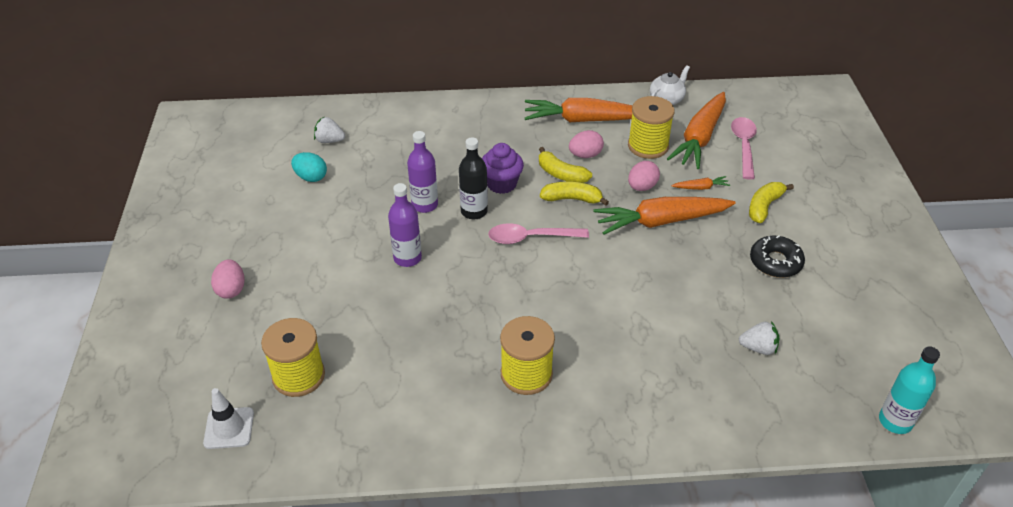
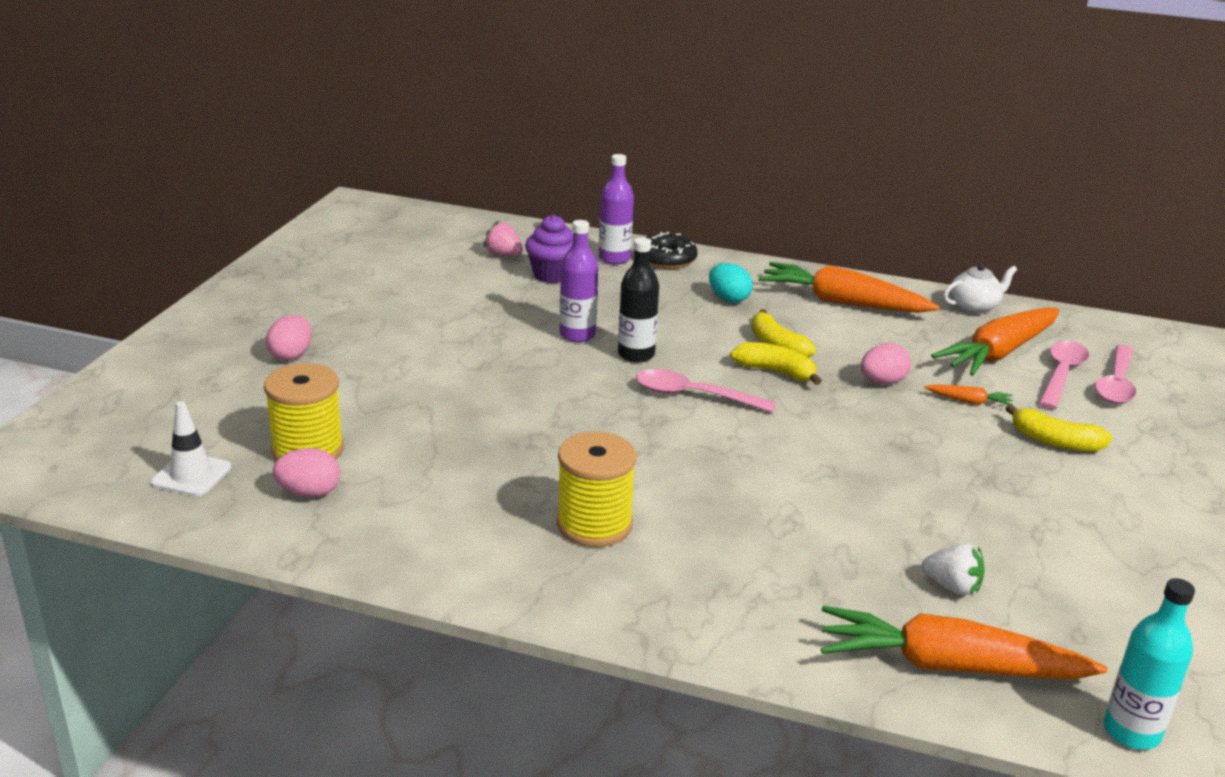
camera: 20 degrees right, 15 degrees down
(311, 177) = (458, 281): turquoise egg -> turquoise egg (728, 299)
(329, 140) = (503, 255): white strawberry -> pink strawberry
(407, 258) = (520, 377): purple bottle -> purple bottle (614, 258)
(501, 184) = (690, 337): purple cupcake -> purple cupcake (552, 275)
(585, 155) = (822, 335): pink egg -> pink egg (309, 493)
(648, 146) = (917, 345): yellow spool -> none
(661, 221) = (888, 421): orange carrot -> orange carrot (949, 666)
(764, 206) = (1055, 441): yellow banana -> yellow banana turned 120 degrees counterclockwise
(775, 262) = (1037, 503): black donut -> black donut (666, 259)
(778, 144) = (1116, 384): none -> pink spoon

